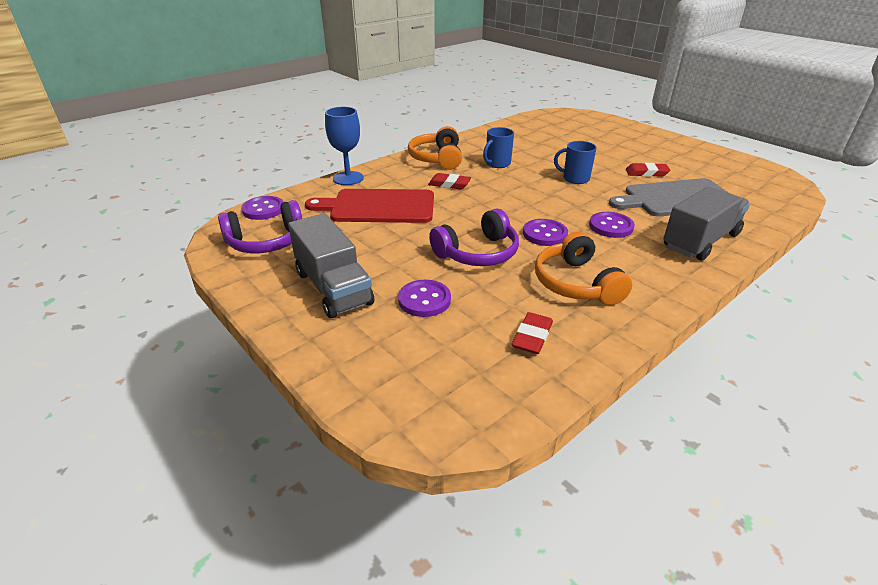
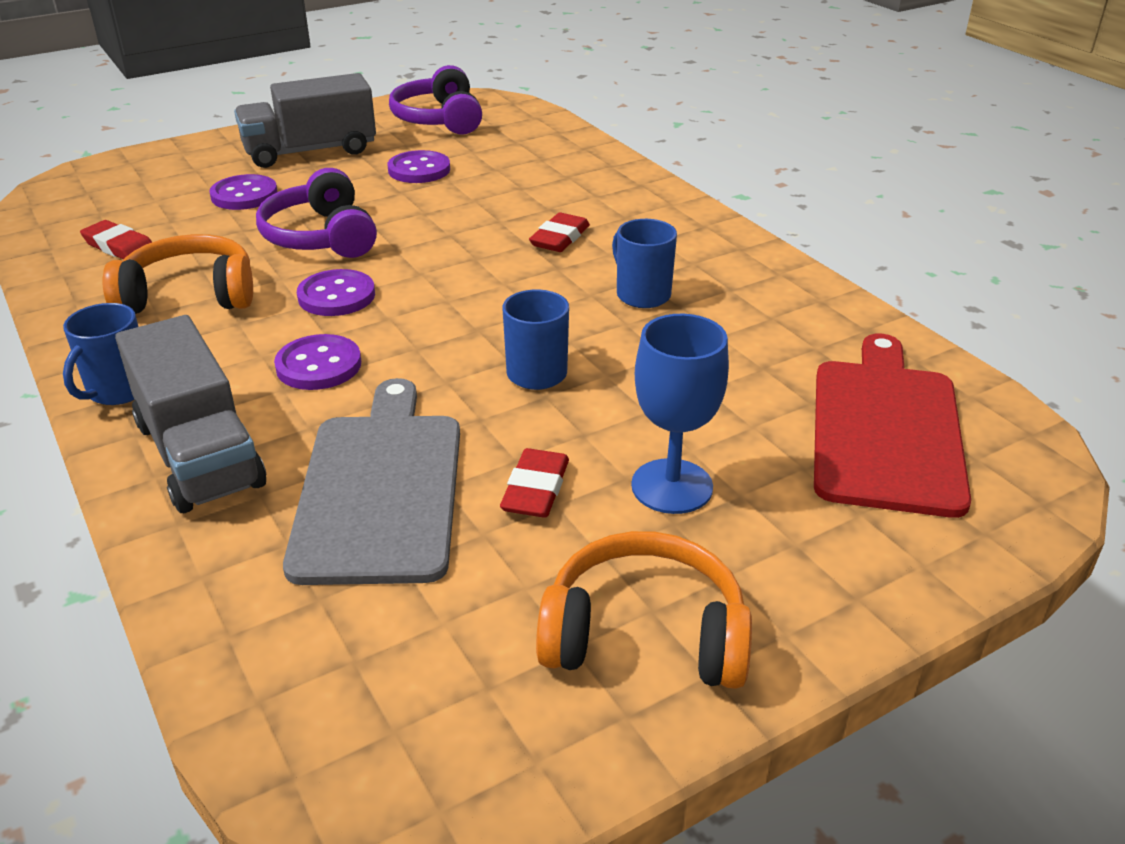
camera: 100 degrees right, 0 degrees up
(263, 209) = (527, 115): purple button -> purple button (419, 170)
(348, 178) = (612, 163): blue goblet -> blue goblet (672, 486)
(378, 207) = (500, 180): red cutting board -> red cutting board (885, 429)
(437, 158) = (682, 237): orange headphones -> orange headphones (644, 635)
(682, 278) = (118, 390): none -> blue mug

